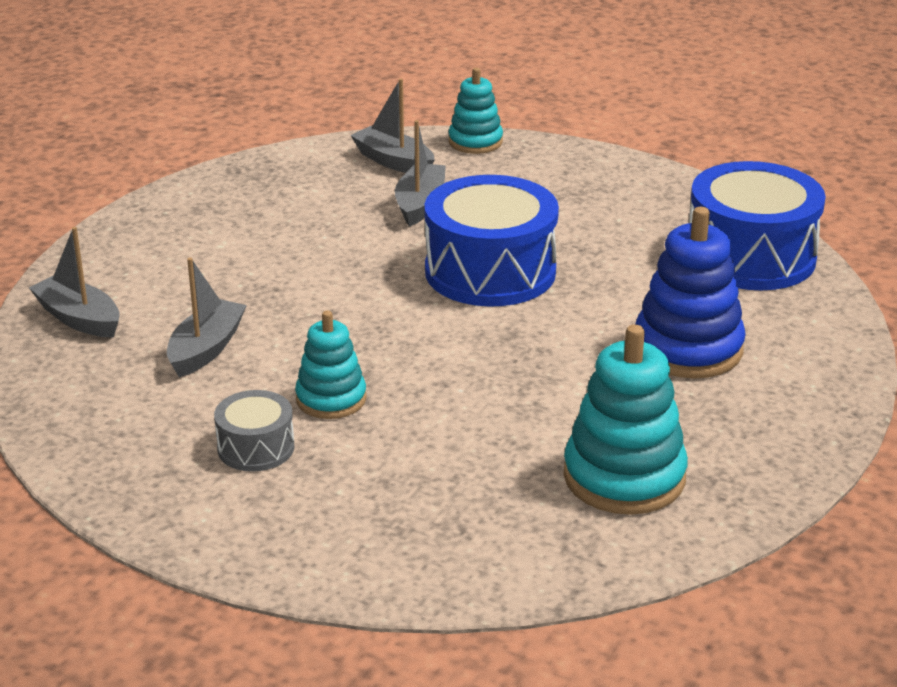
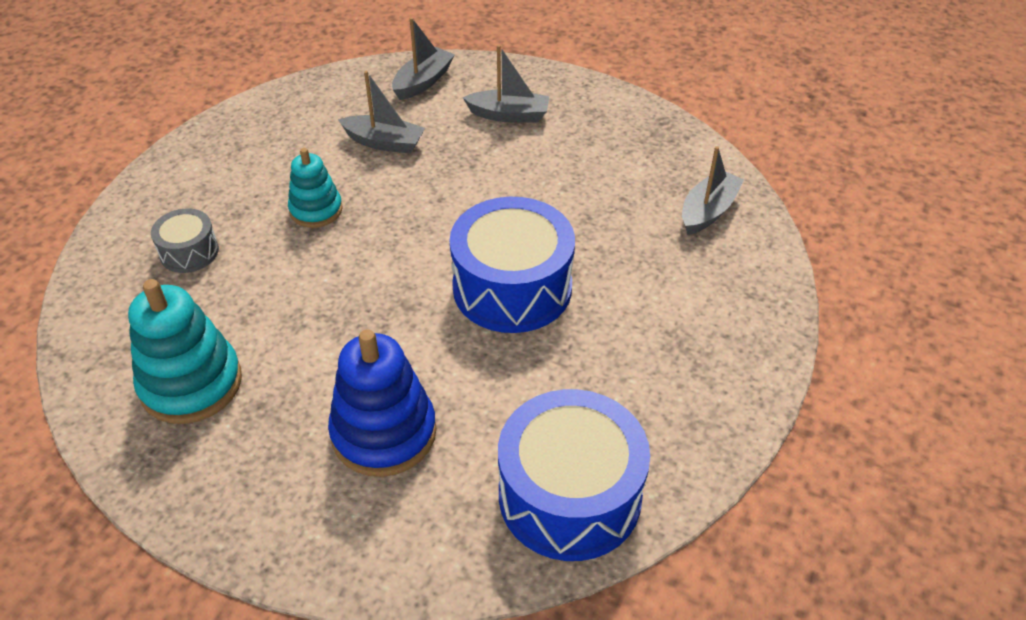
camera: 85 degrees right, 15 degrees up
(256, 448) = (259, 181): grey drum -> grey drum (189, 252)
(420, 204) = (629, 234): grey boat -> grey boat (509, 115)
(475, 142) = (770, 264): turquoise stacking toy -> none

